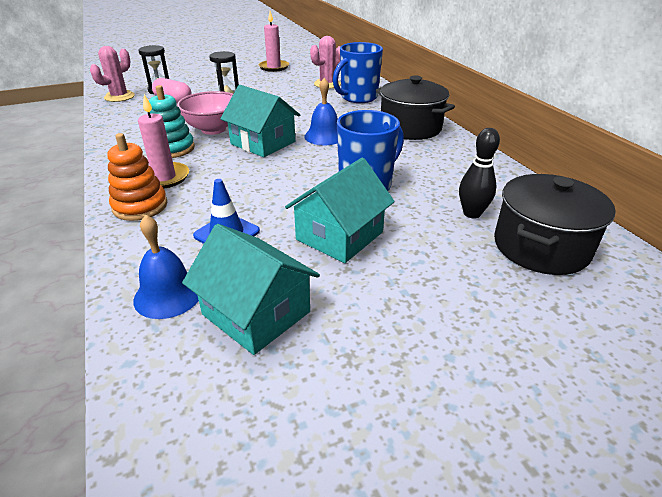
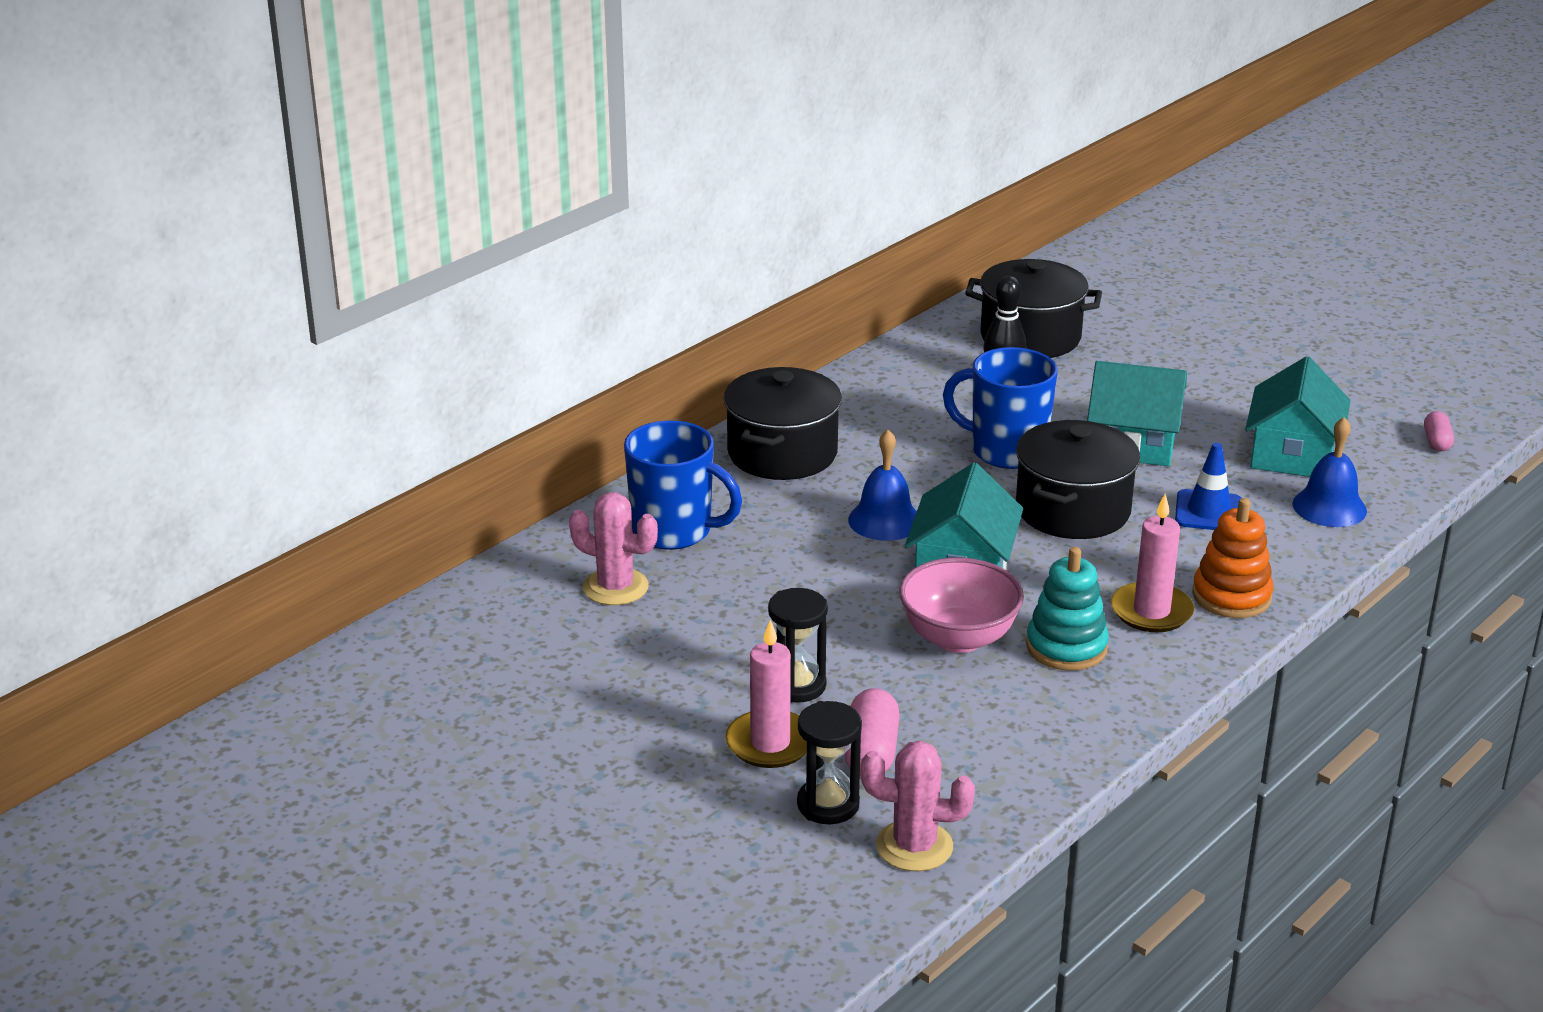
camera: 115 degrees left, 5 degrees down
(177, 452) = (1436, 441): none -> pink capsule
(274, 67) = (536, 701): pink candle -> pink candle (770, 743)
(281, 186) = (1073, 510): none -> black pot

